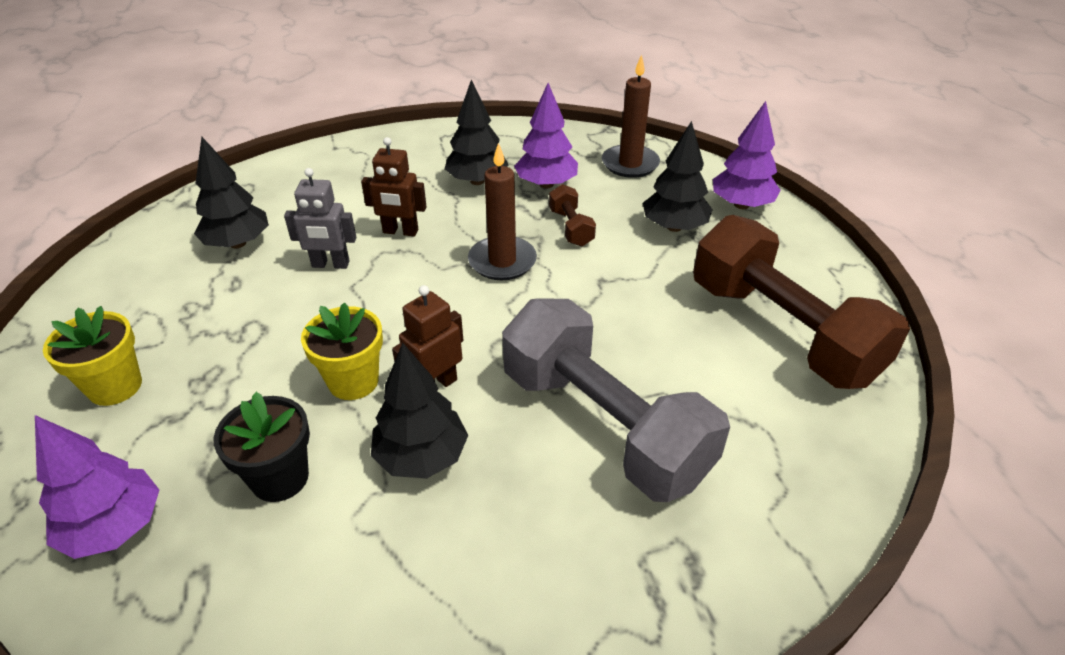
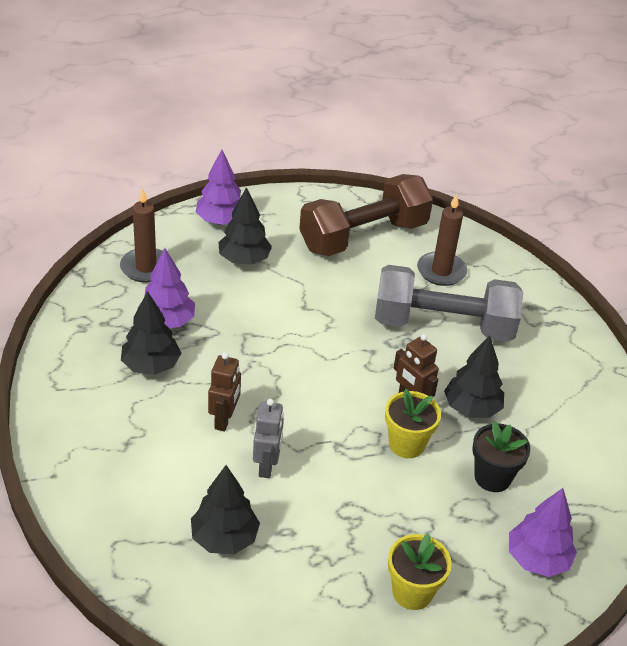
camera: 90 degrees left, 0 degrees up
(502, 261) = (275, 358): brown candle -> brown candle (441, 271)
(571, 227) = (235, 314): brown dumbbell -> none
(603, 425) = (443, 325): grey dumbbell -> grey dumbbell turned 45 degrees clockwise

